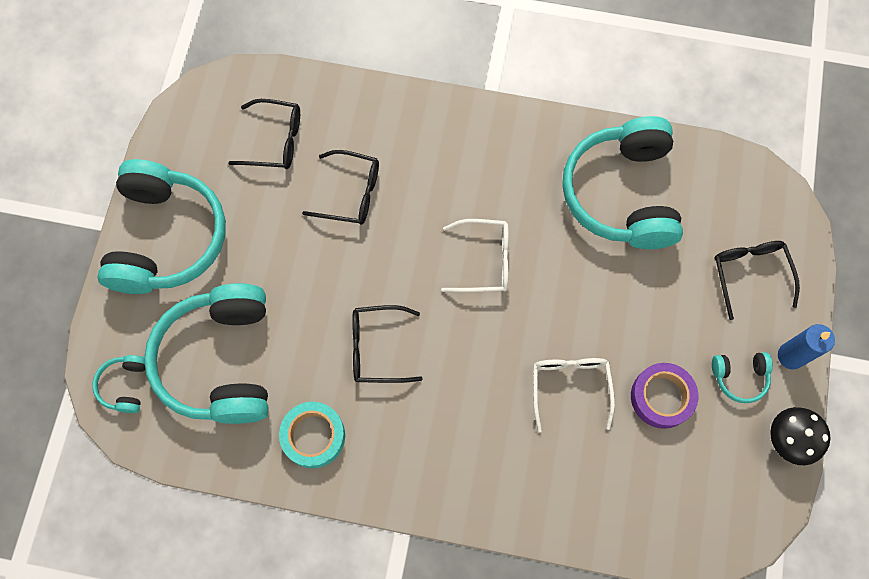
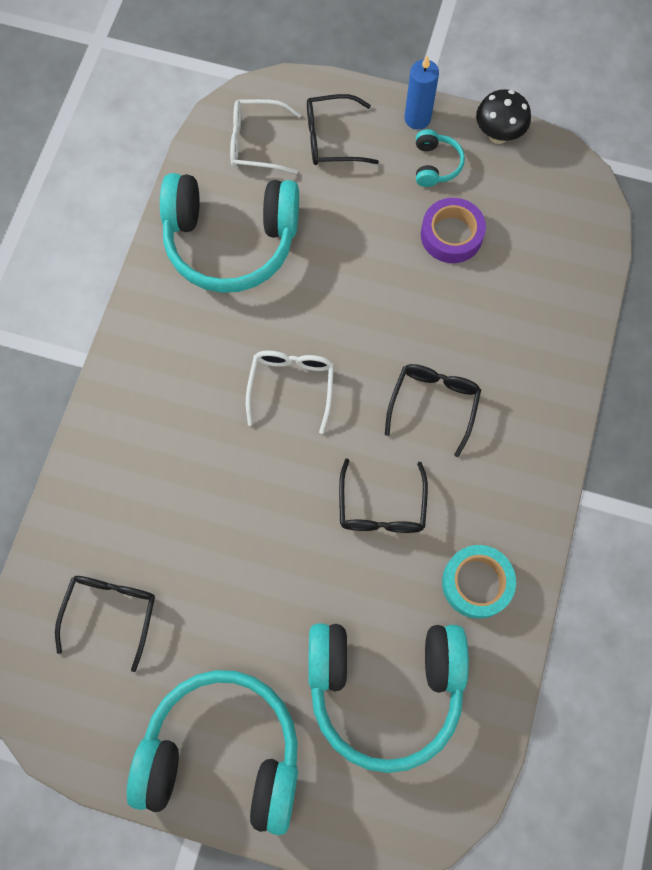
camera: 85 degrees left, 0 degrees up
(125, 385) = (407, 806): turquoise headphones -> none
(351, 193) = (193, 525): black glasses -> black glasses (433, 404)
(570, 387) = (436, 317): white glasses -> white glasses (256, 143)

